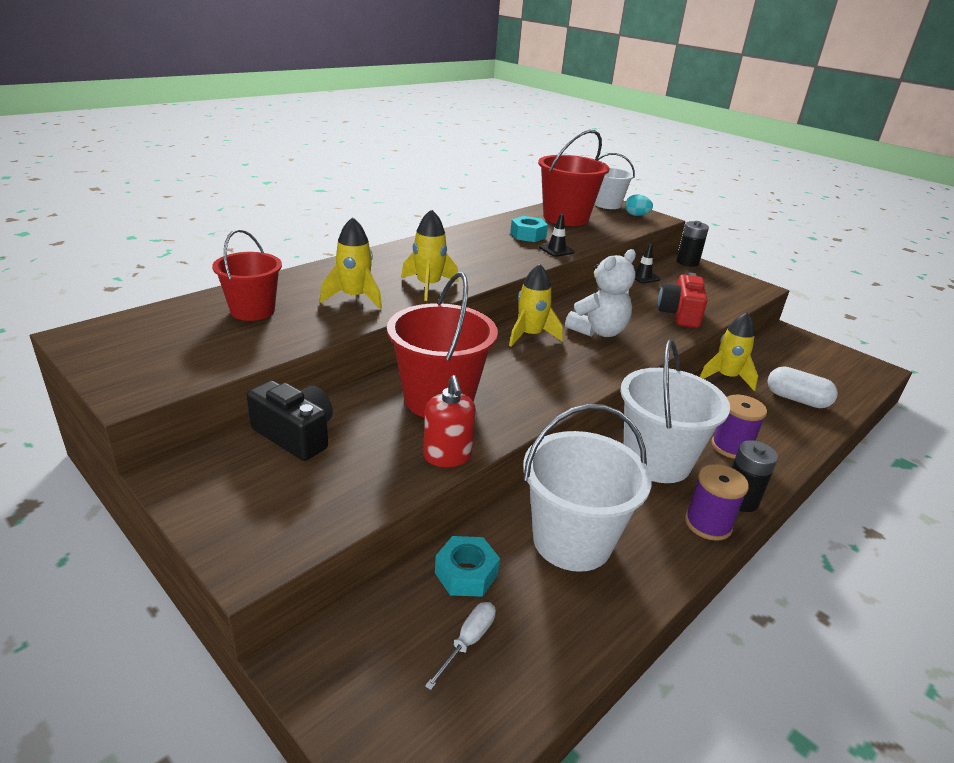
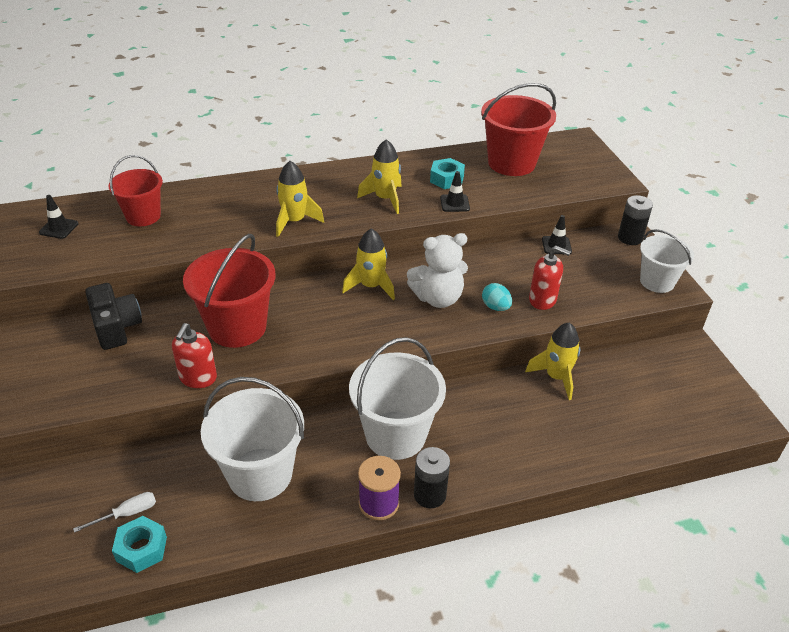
camera: 30 degrees right, 10 degrees up
(150, 340) = (59, 228): none -> black traffic cone
(354, 297) = (225, 220): yellow rocket -> yellow rocket (385, 199)
(466, 574) = (167, 468): turquoise nut -> turquoise nut (141, 549)
(607, 204) = (580, 152): white bucket -> white bucket (657, 282)
(636, 215) = (596, 173): turquoise egg -> turquoise egg (495, 307)
(679, 314) = (542, 300): red camera -> red soap dispenser
(731, 447) = (478, 446): purple spool -> none
(796, 399) = (604, 423): white capsule -> none

